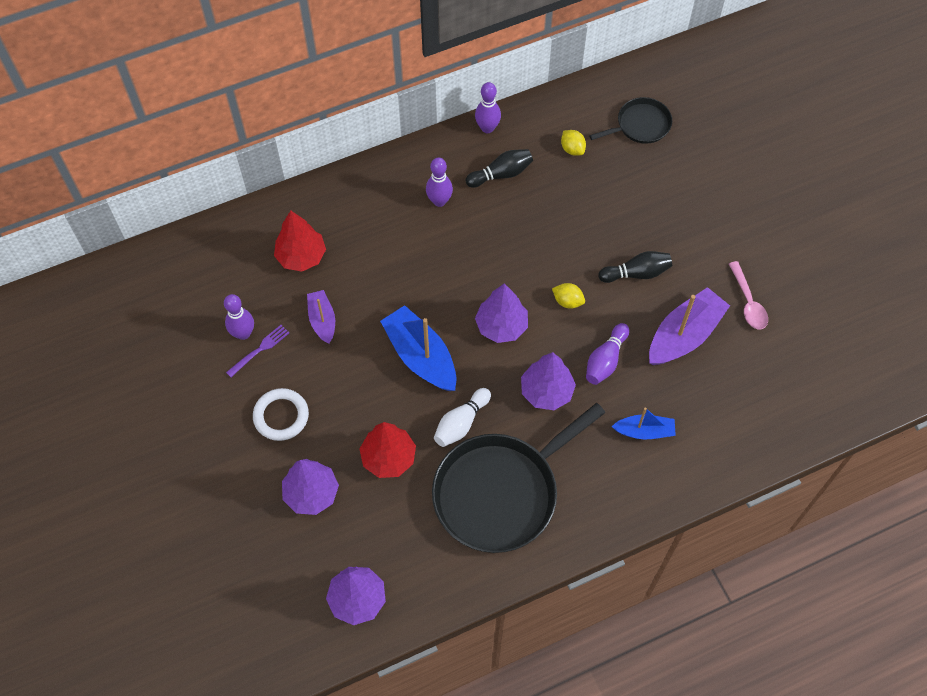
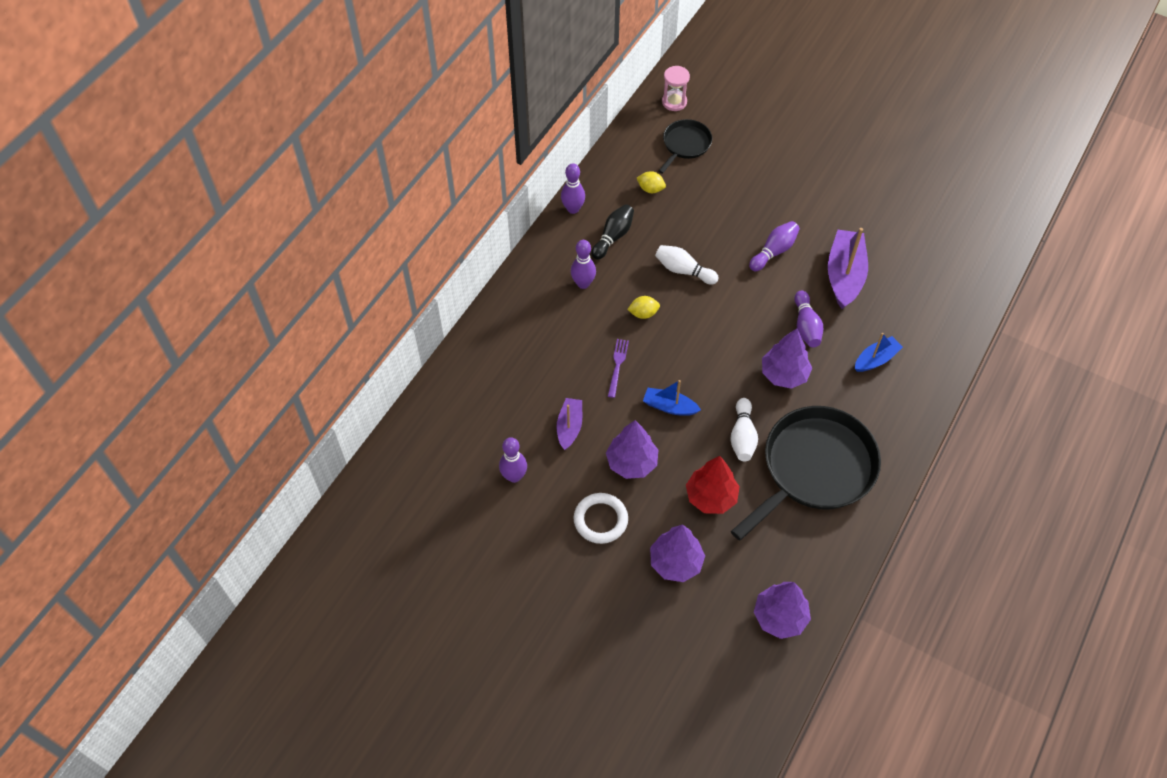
camera: 35 degrees left, 5 degrees down
(259, 350) = (538, 480): purple fork -> purple fork (617, 365)
(301, 256) = (510, 389): red tree -> none
(322, 320) = (569, 427): purple boat -> purple boat turned 60 degrees clockwise
(421, 356) = (669, 407): blue boat -> blue boat, size x0.58
(500, 492) = (814, 468): black pan -> black pan turned 150 degrees counterclockwise
(501, 326) = (710, 347): purple tree -> purple tree (632, 463)
(538, 242) = (683, 270): none -> white bowling pin
(567, 301) = (742, 300): yellow lemon -> yellow lemon (643, 313)
(636, 273) = (774, 251): black bowling pin -> purple bowling pin
(665, 78) = (674, 102): none -> pink hourglass
(748, 302) = (867, 226): pink spoon -> none

